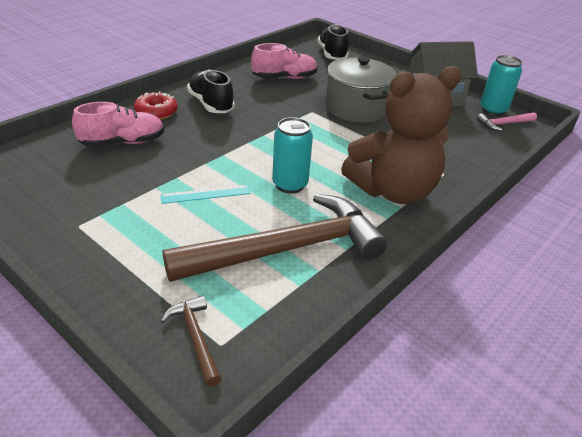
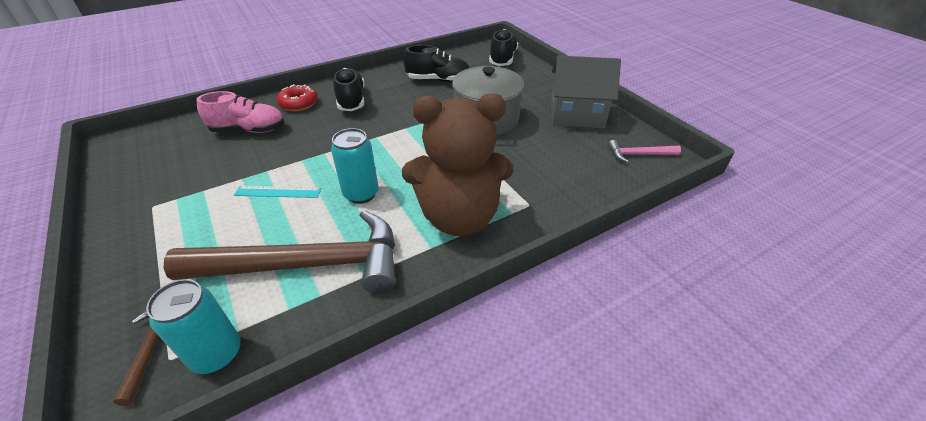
camera: 20 degrees right, 5 degrees up
(284, 78) = (438, 80): pink shoe -> black shoe
(493, 110) = (636, 137): turquoise can -> turquoise can (217, 354)

